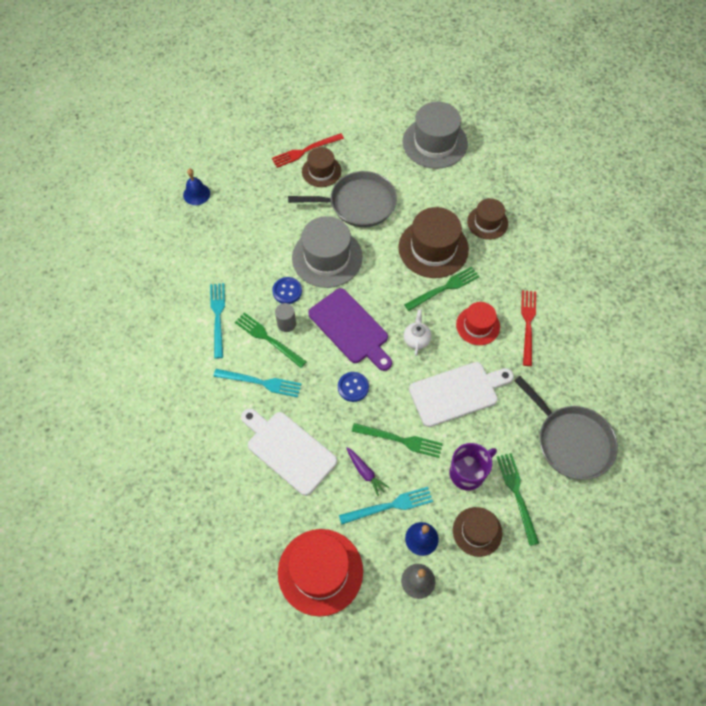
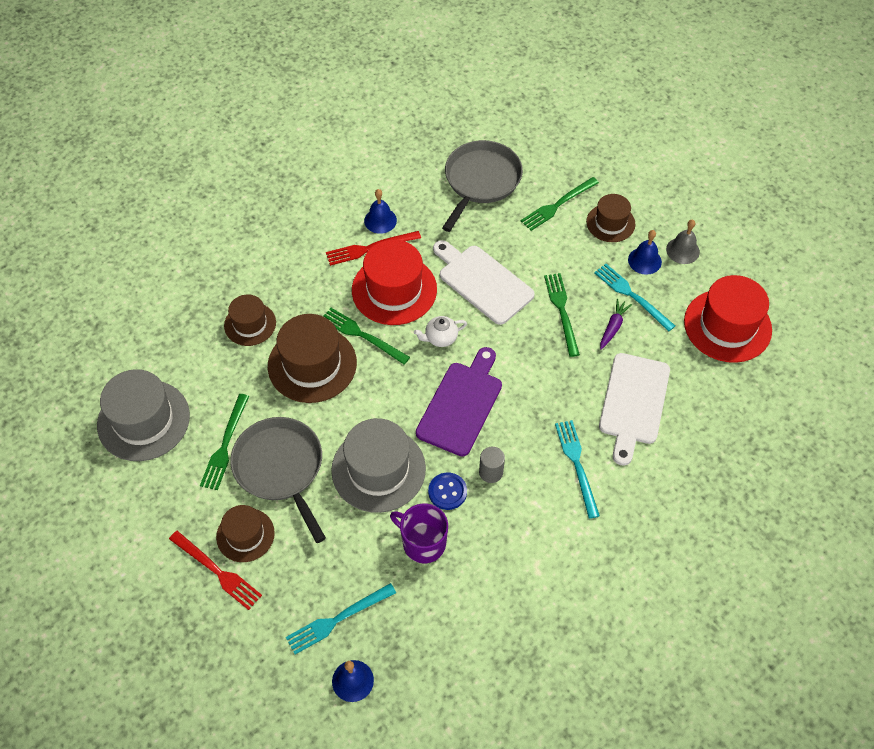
camera: 115 degrees left, 5 degrees down
(218, 317) = (523, 551): turquoise fork -> turquoise fork (338, 619)
(268, 339) = (520, 482): green fork -> green fork (225, 444)
(353, 387) = (530, 374): blue button -> none
(468, 473) = (560, 247): purple mug -> purple mug (423, 543)
(478, 325) = (394, 290): red hat -> red hat, size x1.68
(555, 343) = (380, 220): none -> blue bell

